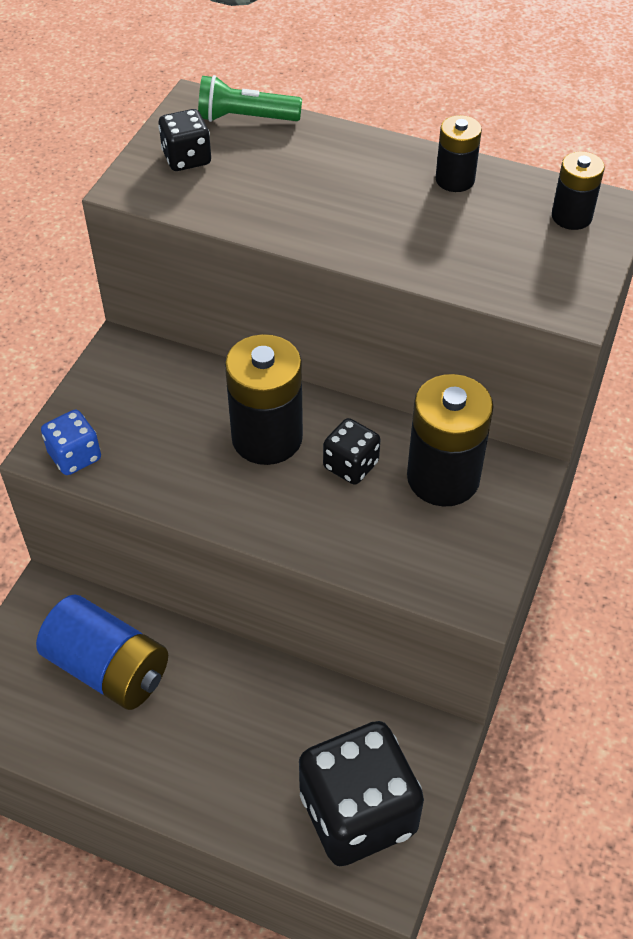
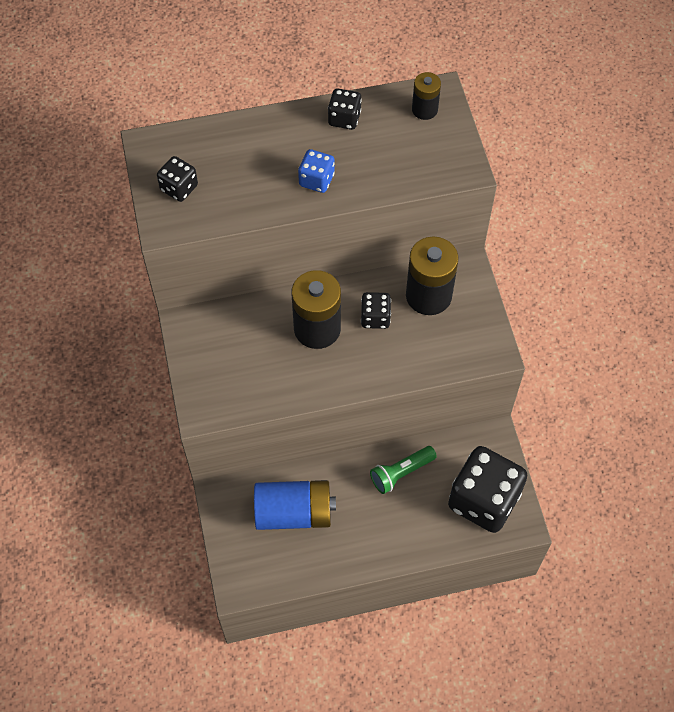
camera: 35 degrees left, 10 degrees up
(75, 456) = (219, 405): blue dice -> blue dice (316, 180)
(245, 118) = (188, 140): green flashlight -> green flashlight (401, 473)
(455, 180) = (344, 118): black battery -> black dice

